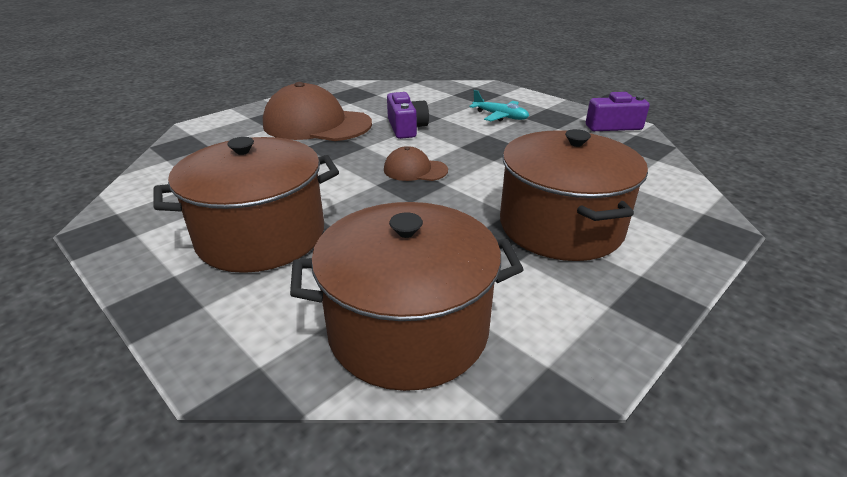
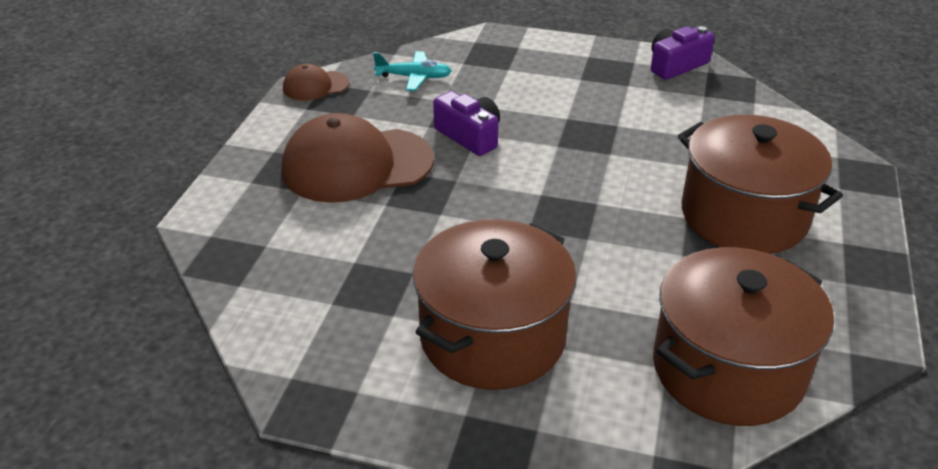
camera: 30 degrees left, 5 degrees up
(415, 170) = (547, 195): brown cap -> brown cap (315, 86)
(500, 116) = (553, 85): turquoise plane -> turquoise plane (414, 77)

